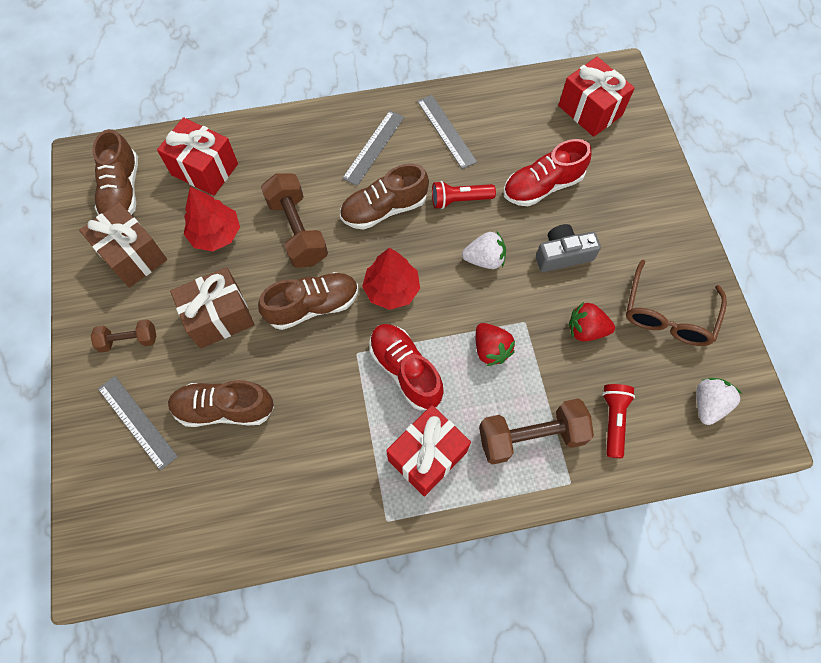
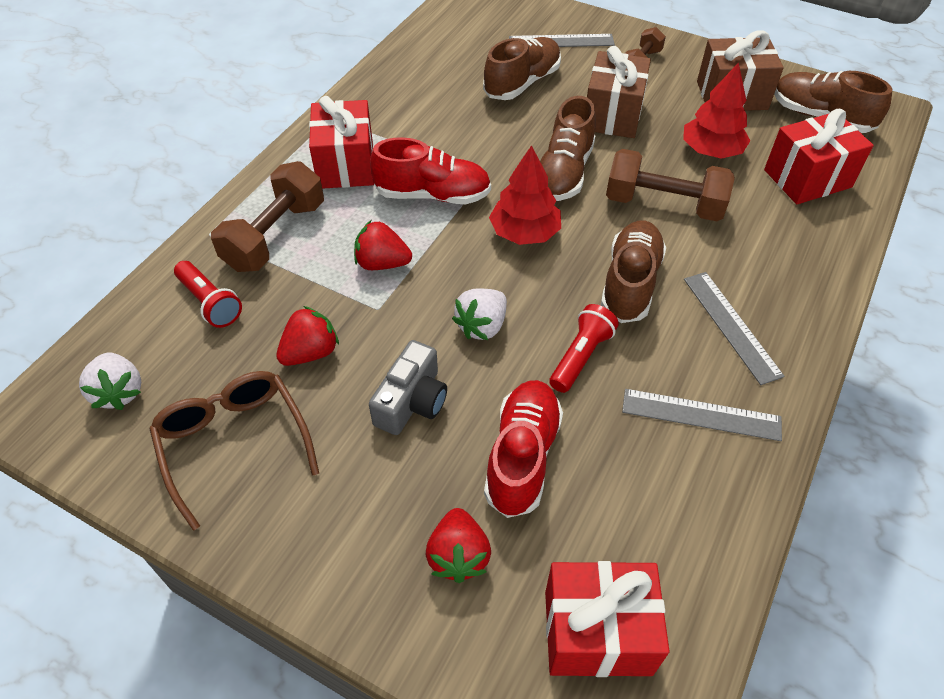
camera: 130 degrees right, 15 degrees down
(613, 177) = (458, 556): none -> red strawberry

